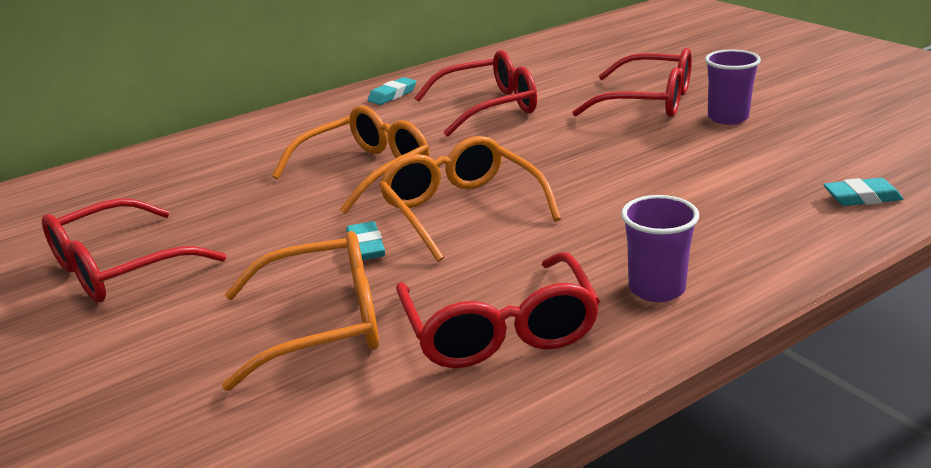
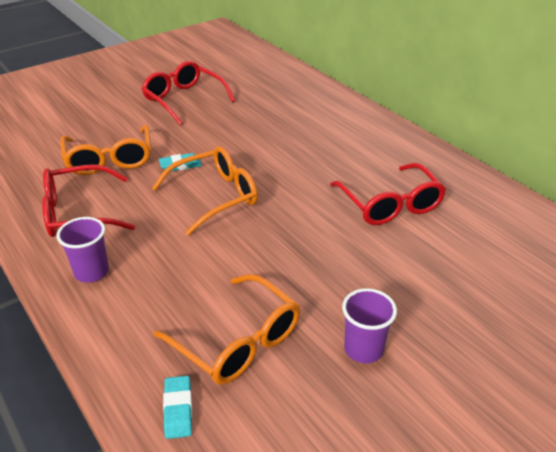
camera: 85 degrees right, 10 degrees up
(366, 171) = (279, 157): orange glasses -> orange glasses (238, 341)
(392, 95) = (415, 158): turquoise eraser -> none
(649, 102) = (405, 298): red glasses -> none

